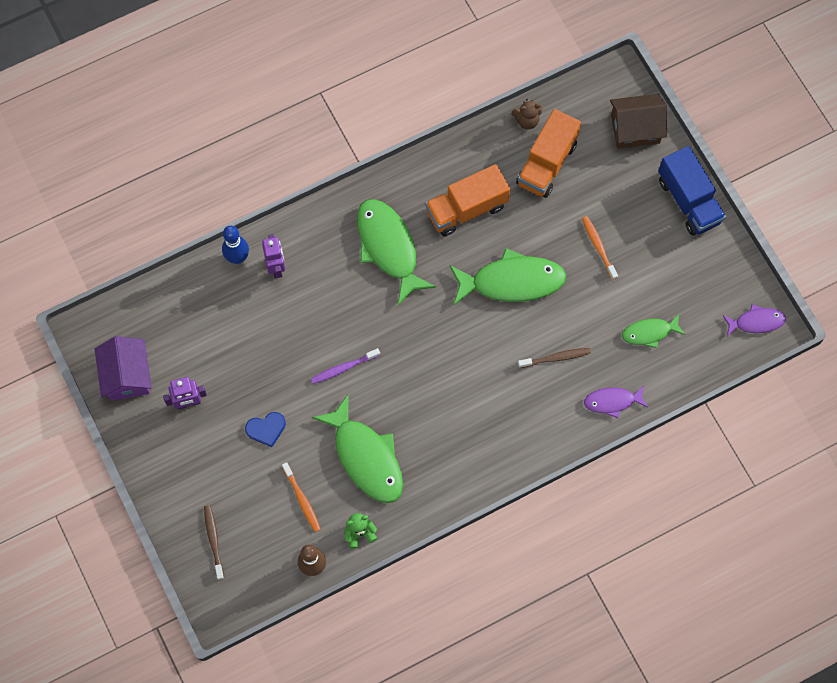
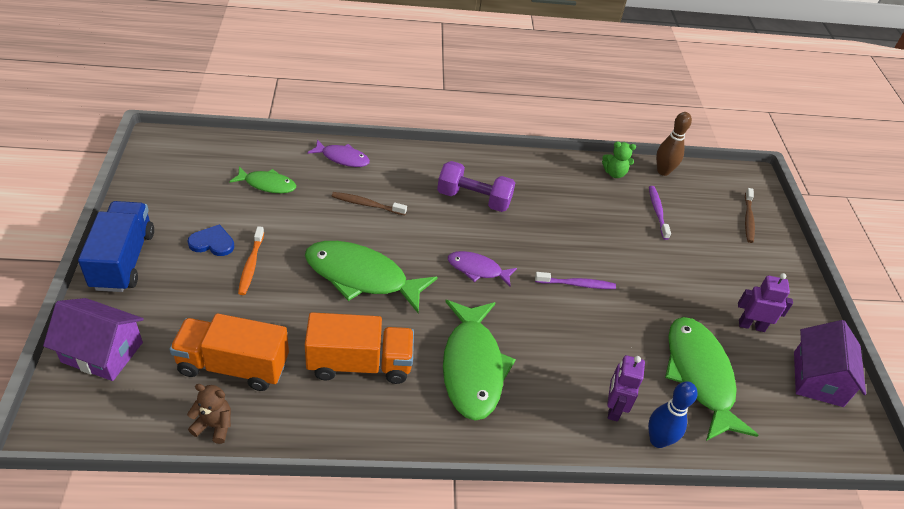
camera: 160 degrees left, 25 degrees down
(266, 429) = (674, 272): blue heart -> blue heart (212, 243)
(302, 500) = (657, 212): orange toothbrush -> purple toothbrush
(366, 457) = (586, 214): green fish -> green fish (699, 375)
(471, 418) = (474, 199): none -> purple dumbbell
(546, 164) = (233, 366): orange truck -> orange truck turned 135 degrees counterclockwise
(635, 129) = (102, 352): brown house -> purple house
(756, 322) = (169, 151): purple fish -> purple fish (477, 269)

